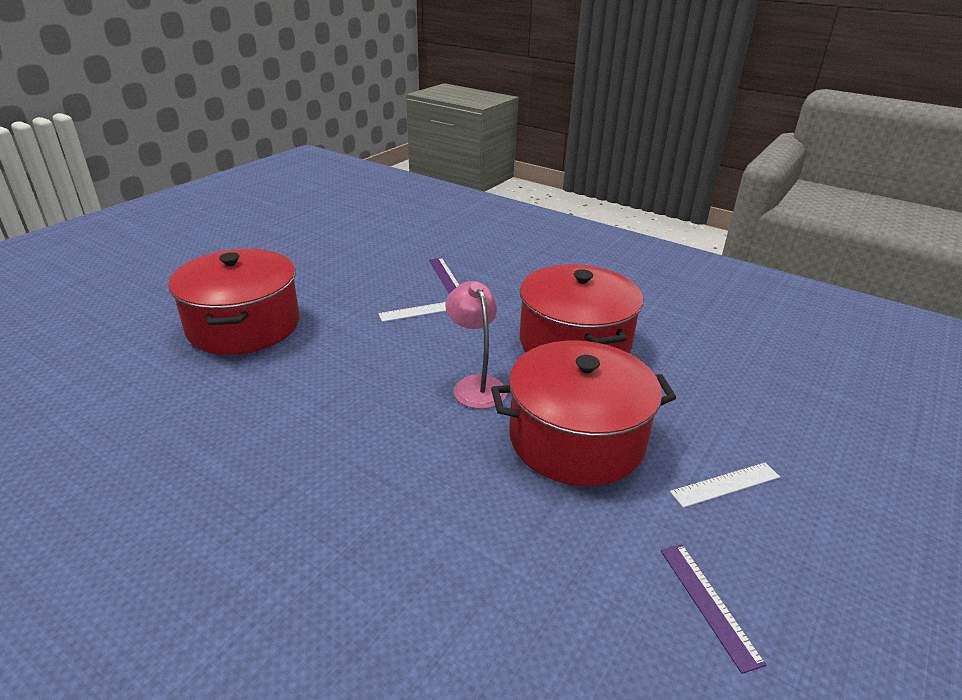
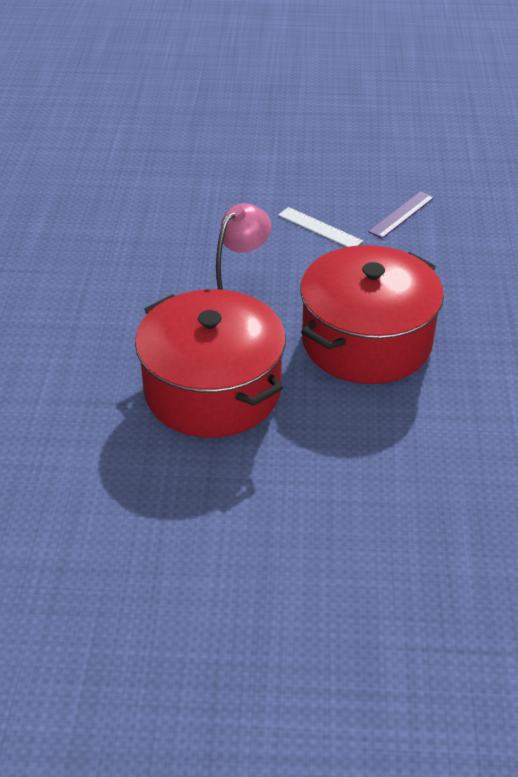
camera: 60 degrees right, 10 degrees up
(244, 325) = (199, 153): red pot -> none
(709, 603) = (73, 519): purple ruler -> none
(725, 484) = (226, 502): white ruler -> none

